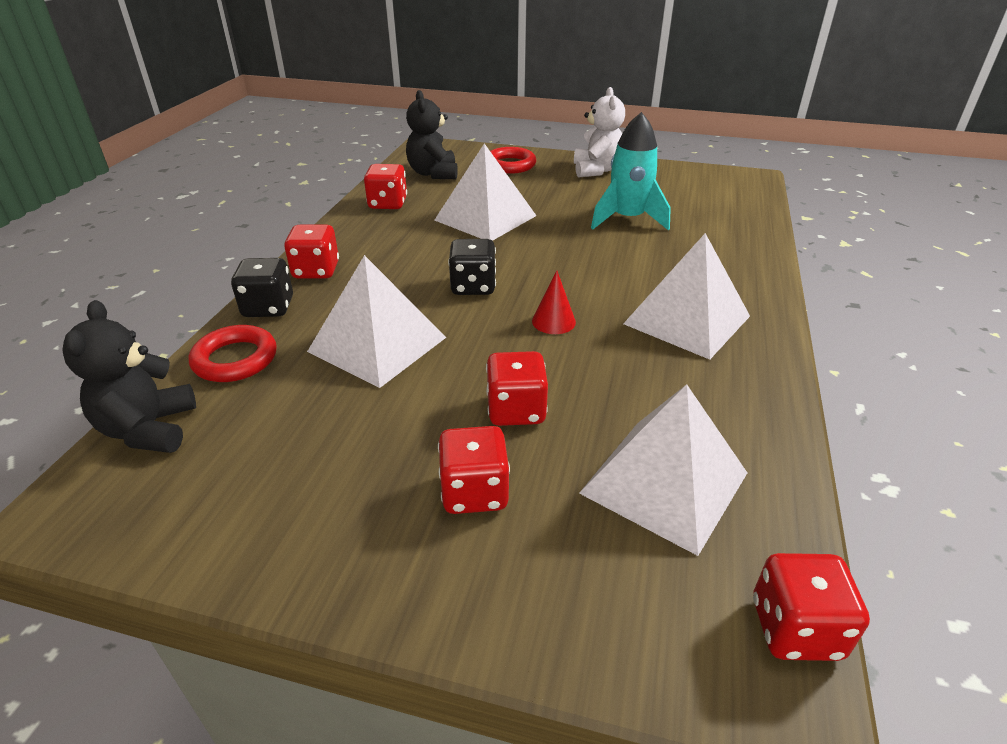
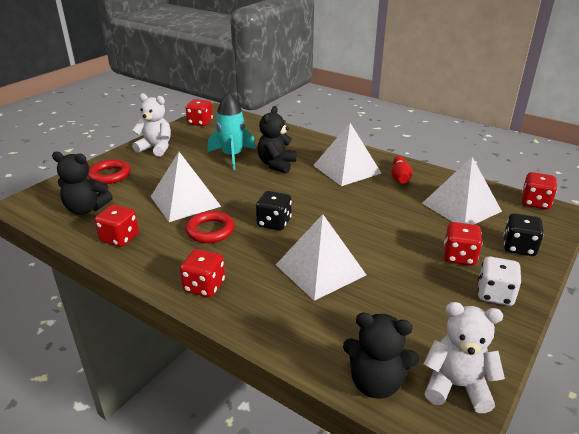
camera: 70 degrees left, 5 degrees down
(135, 512) = (456, 386): none -> white teddy bear
(235, 359) = (308, 336): red ring -> red ring (210, 230)
(268, 307) = (245, 315): black dice -> black dice (519, 247)
(370, 552) = (495, 294): none -> white dice
(516, 410) = (402, 233): red dice -> red dice (200, 122)
(553, 321) = (328, 205): red cone -> none
(637, 256) = (276, 165): none -> black teddy bear
(714, 384) = (400, 177): none -> red bowling pin

